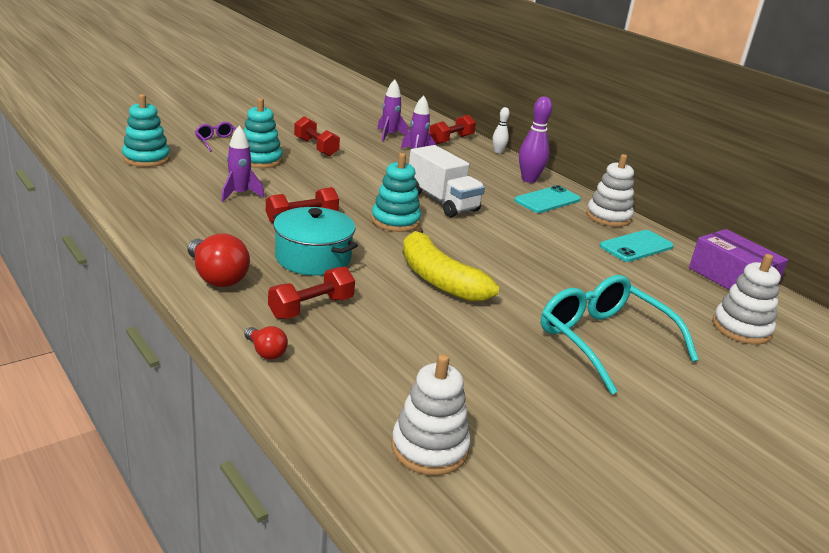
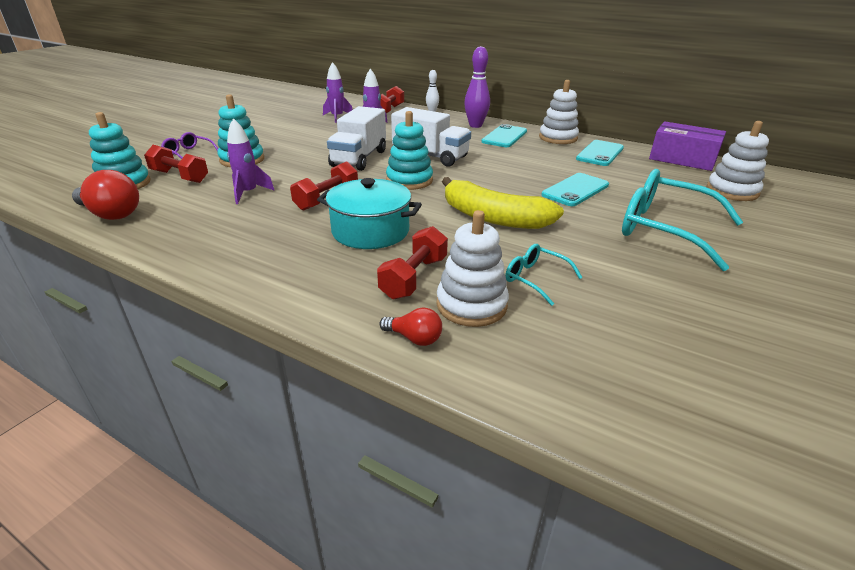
camera: 20 degrees left, 5 degrees up
(217, 277) = (295, 277): red light bulb -> red light bulb (111, 214)
(316, 147) = (284, 139): red dumbbell -> red dumbbell (179, 176)
(369, 186) = (359, 158): none -> white truck
(416, 342) = (535, 279): none -> turquoise glasses
(429, 448) = (658, 379): white stacking toy -> white stacking toy (471, 305)
(556, 276) = (575, 190): none -> turquoise phone

